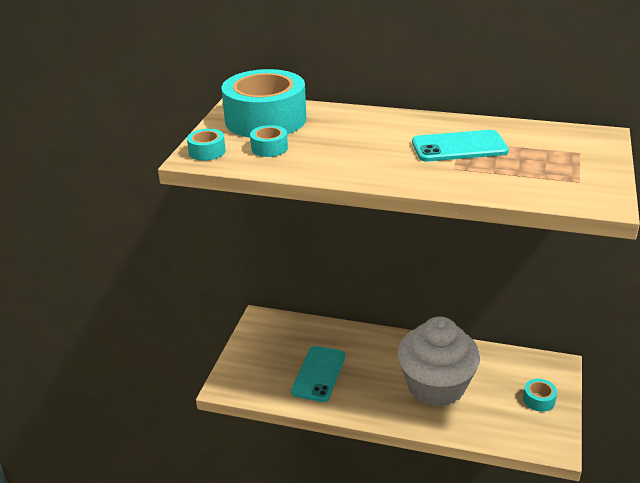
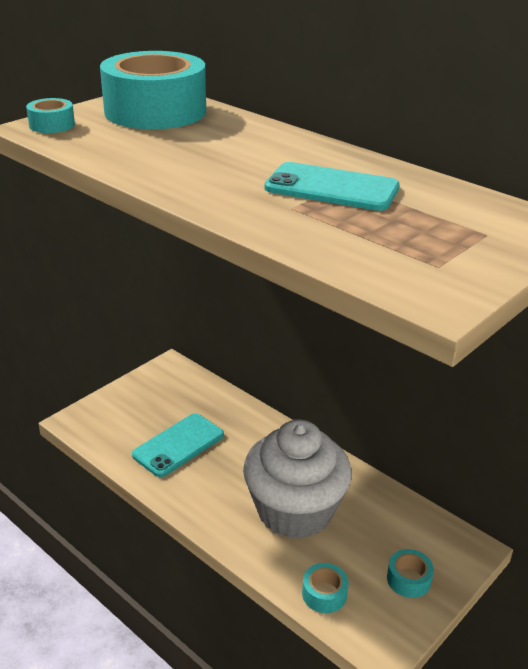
camera: 25 degrees right, 0 degrees up
(269, 148) = (117, 137): turquoise tape -> turquoise tape (324, 594)

